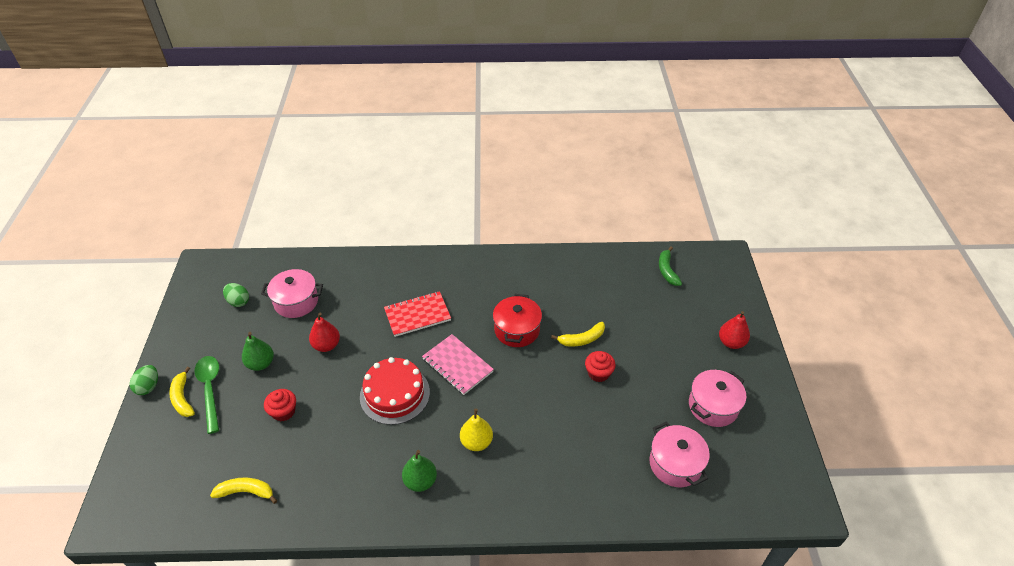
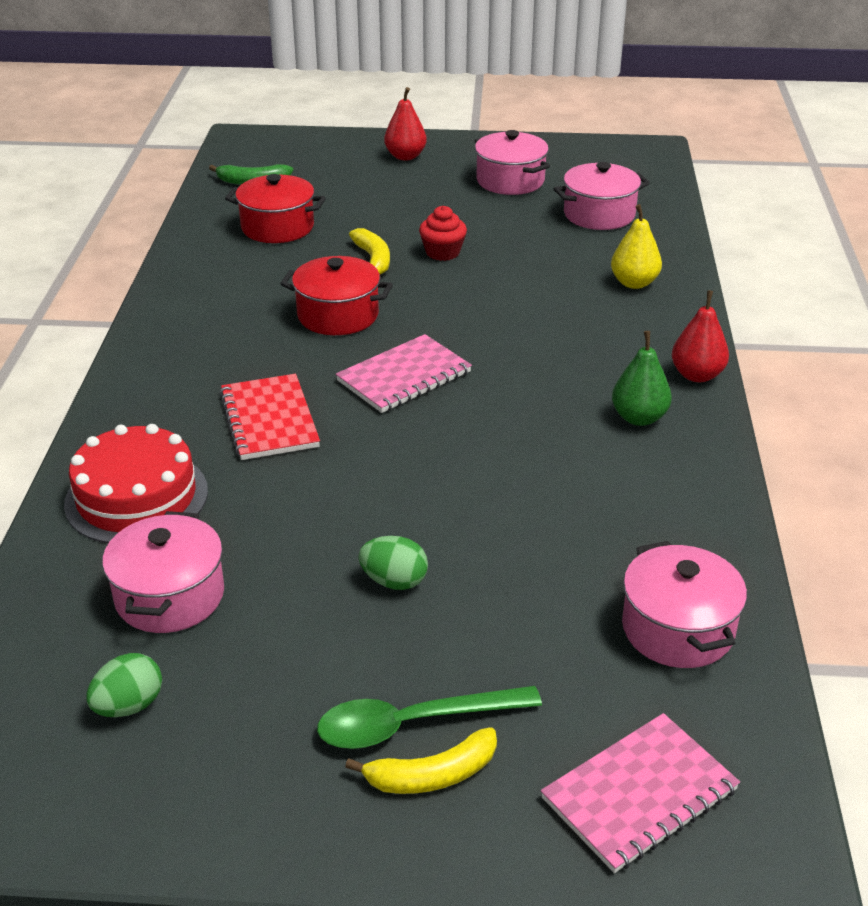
camera: 85 degrees left, 10 degrees down
(148, 387) = (386, 858): green egg -> green egg (394, 581)
(154, 471) = (639, 794): none -> pink notebook
(246, 492) = (677, 629): yellow banana -> pink pot
(261, 364) = (349, 640): green pear -> none
(283, 412) = (487, 591): red cupcake -> none
(326, 345) = (319, 539): red pear -> red pear (697, 375)
(395, 394) = (459, 446): red cake -> red cake (136, 497)
(476, 442) = (564, 362): yellow pear -> yellow pear (634, 283)
(612, 290) = (277, 227): none -> red pot

